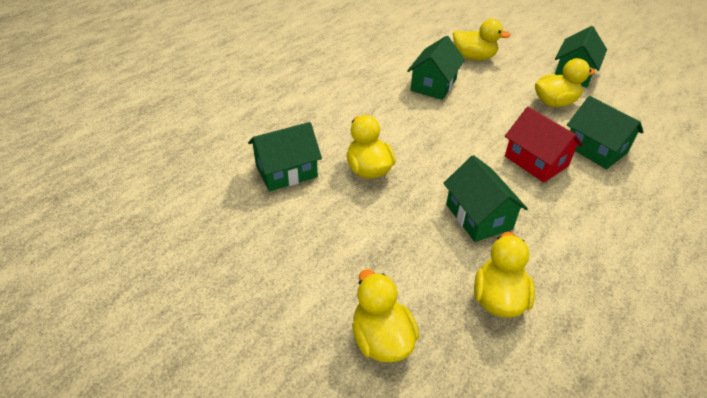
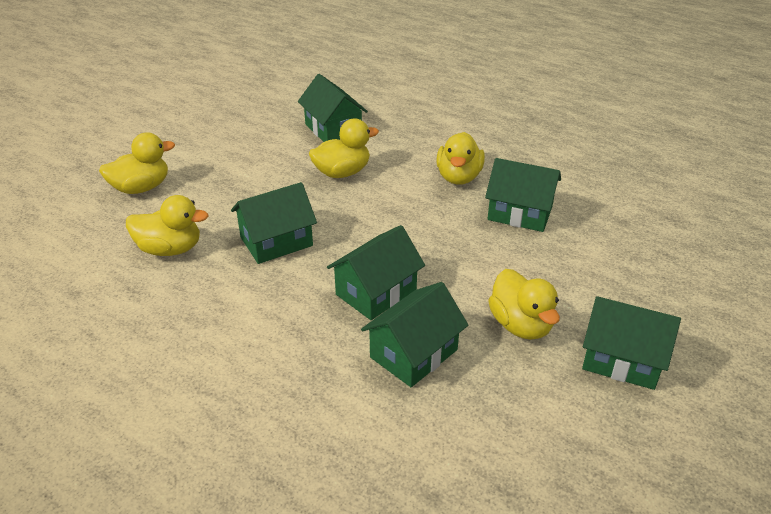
camera: 85 degrees right, 5 degrees down
(474, 57) = (614, 250): yellow duck -> yellow duck (459, 177)
(536, 161) = (376, 292): red house -> green house

